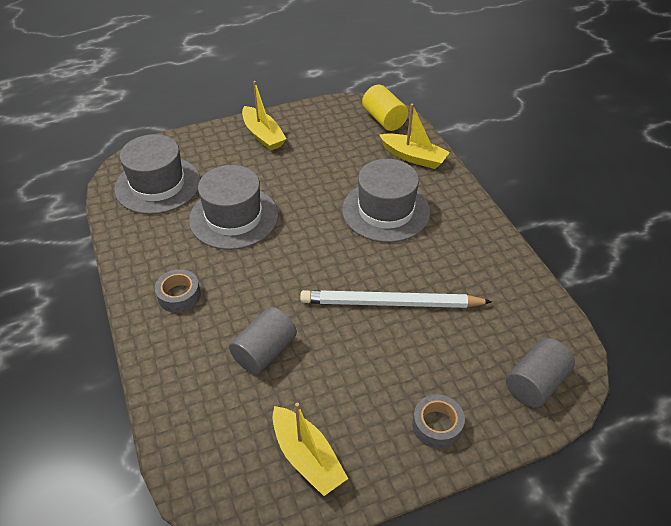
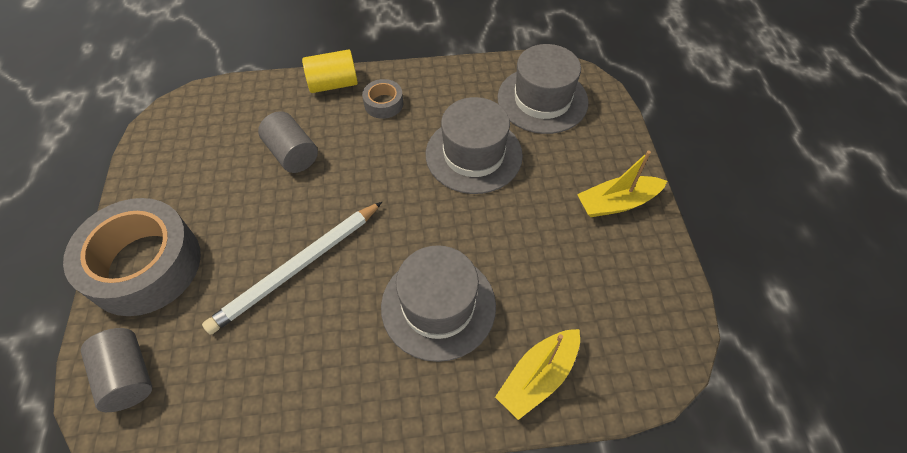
camera: 105 degrees right, 10 degrees up
(307, 457) = (178, 165): yellow boat -> none
(384, 119) = (637, 362): yellow cylinder -> yellow cylinder (333, 84)
(390, 303) = (297, 268): white pencil -> white pencil turned 150 degrees counterclockwise
(437, 425) = (145, 265): grey tape -> grey tape, size x2.29

